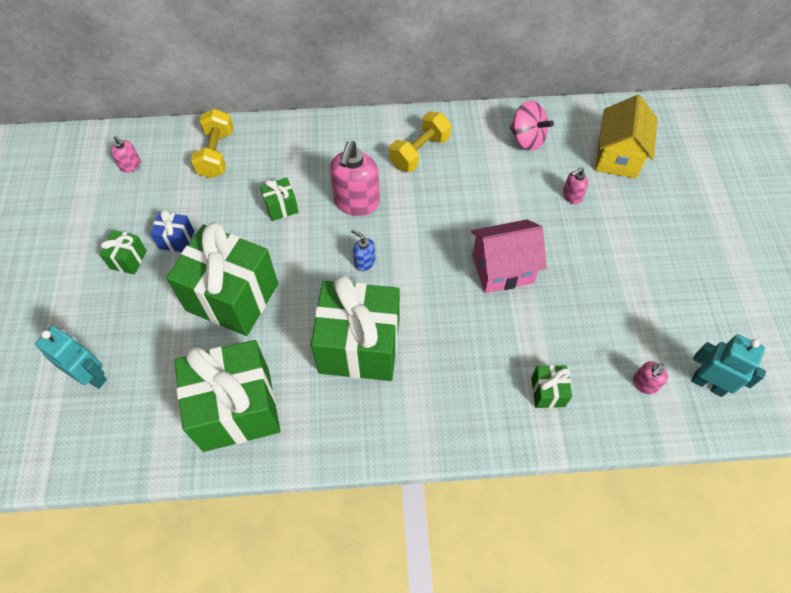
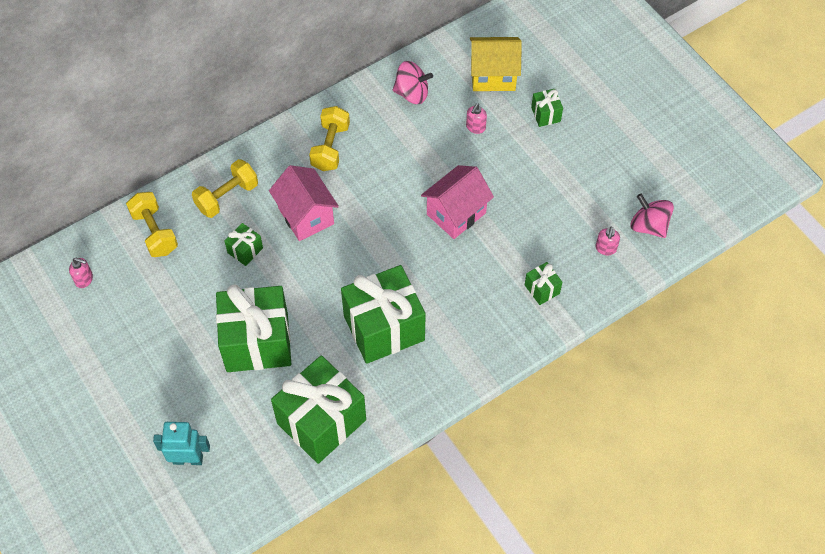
camera: 30 degrees left, 0 degrees up
(128, 259) = (146, 357): green gift -> green gift (545, 114)
(176, 240) = (175, 321): blue gift -> none
(298, 153) = (227, 197): none -> yellow dumbbell
(356, 202) = (306, 216): pink soap dispenser -> pink house
(364, 262) = (345, 261): blue soap dispenser -> none
(617, 157) = (493, 76): yellow house -> yellow house turned 75 degrees counterclockwise
(708, 384) = (648, 226): turquoise robot -> pink spinning top

